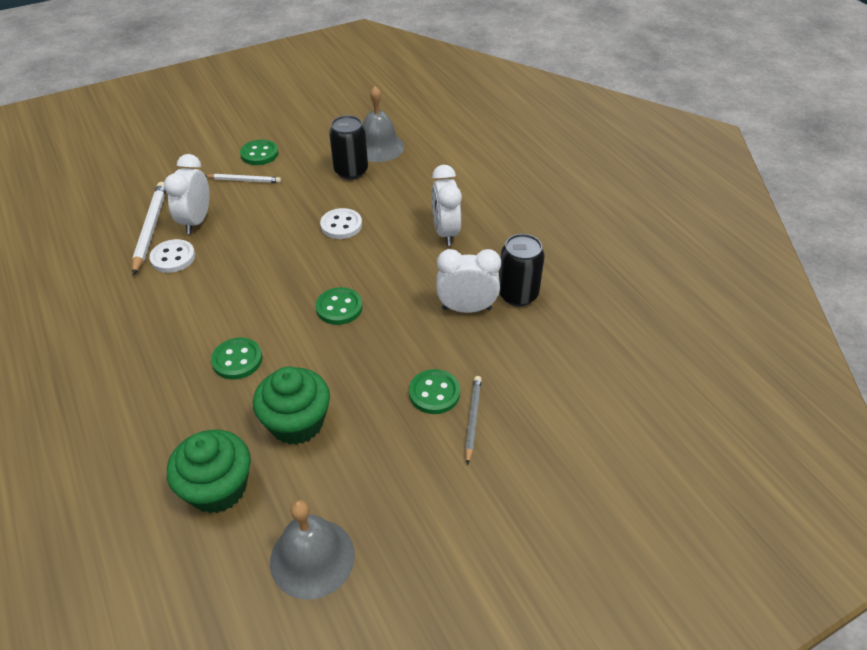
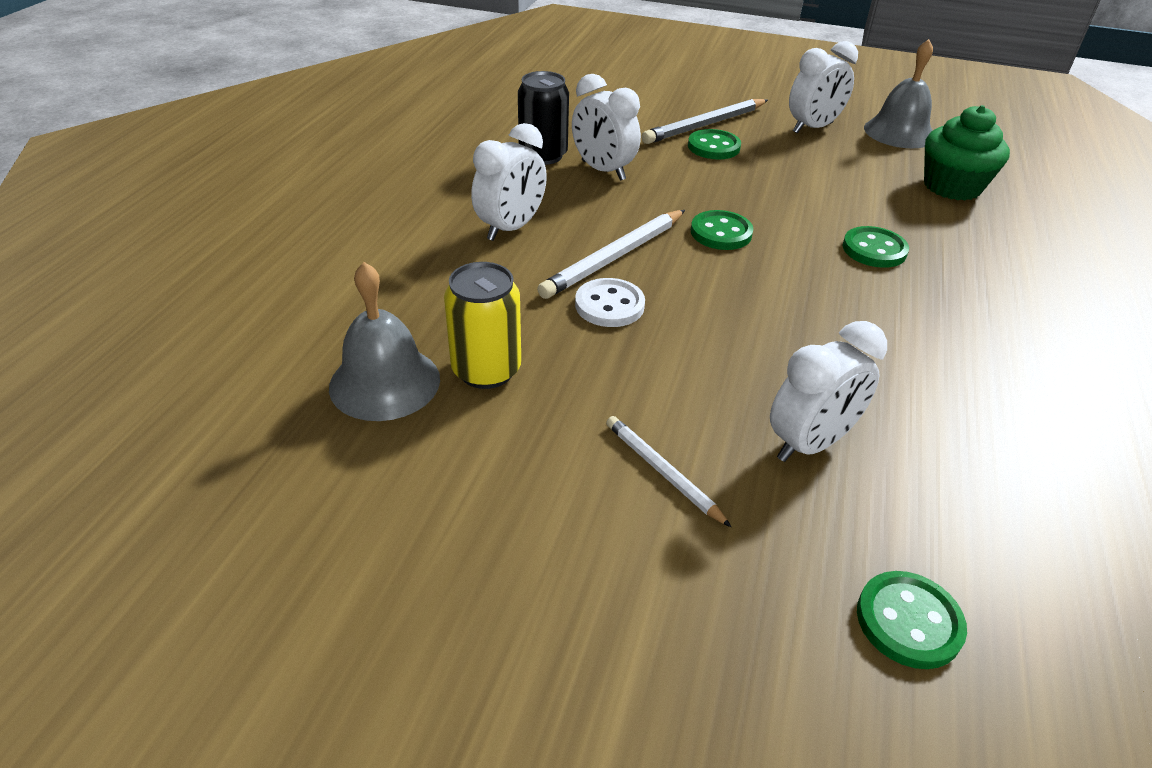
camera: 135 degrees left, 5 degrees down
(150, 228) = (899, 481): white pencil -> white pencil (614, 257)
(173, 257) = (886, 404): white button -> none
(259, 154) = (576, 516): green button -> green button (908, 621)
(297, 423) = (851, 186): green cupcake -> none
(351, 171) = (486, 370): black can -> yellow can
(391, 493) = (812, 128): none -> white clock
(472, 419) = (705, 125): grey pencil -> grey pencil, size x1.65

